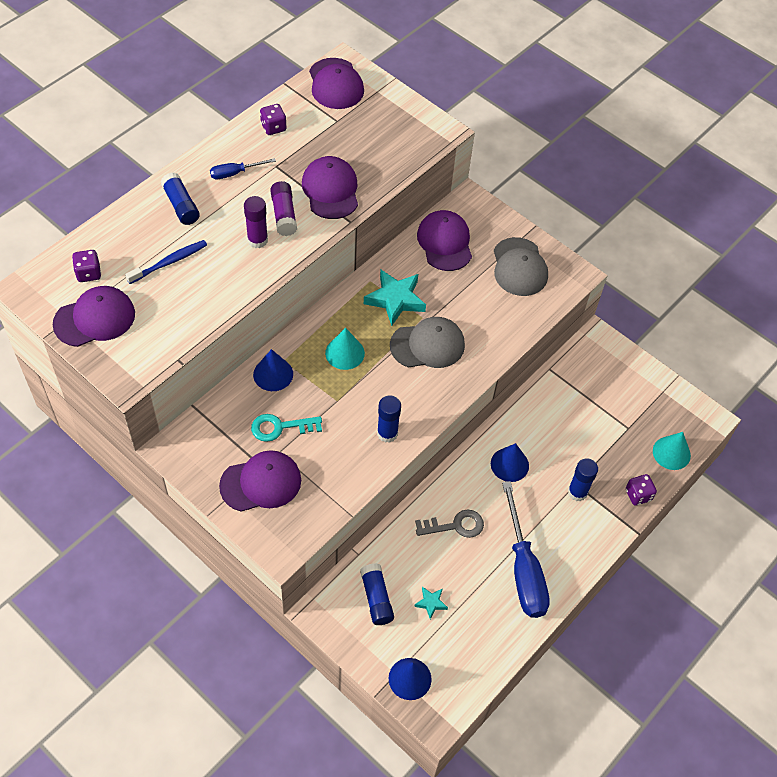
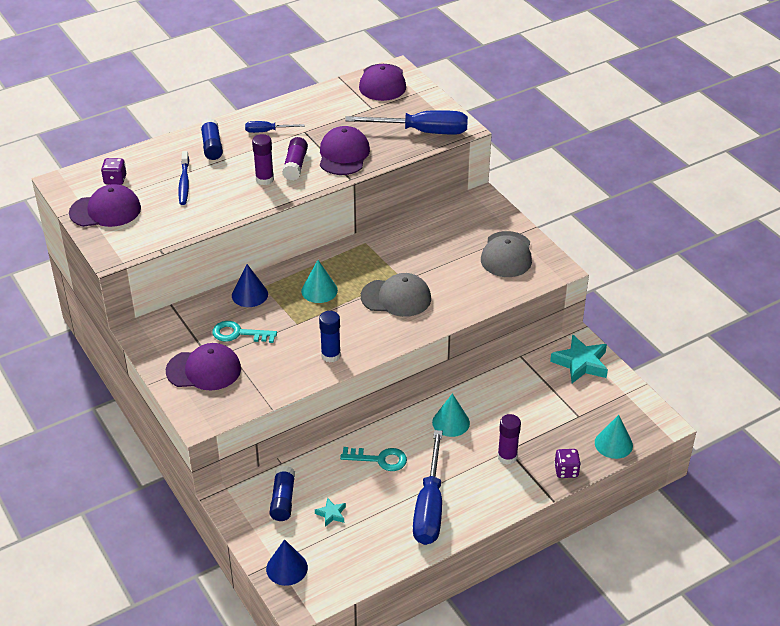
camera: 20 degrees right, 15 degrees down
(169, 262) = (184, 183): blue toothbrush -> blue toothbrush turned 105 degrees clockwise
(273, 127) = (314, 105): purple dice -> none
(395, 300) = (381, 260): turquoise star -> turquoise star (580, 363)
(402, 143) = (422, 132): none -> blue screwdriver
(444, 242) = (445, 225): purple cap -> none
(455, 525) = (379, 459): grey key -> turquoise key
(509, 464) = (451, 422): blue cone -> turquoise cone
(577, 492) = (507, 457): blue glue stick -> purple glue stick

